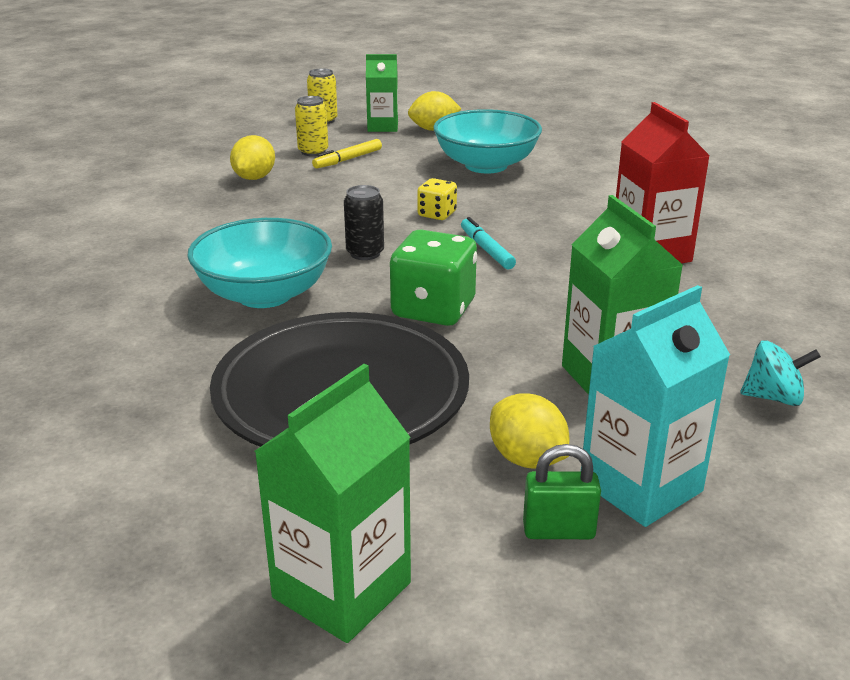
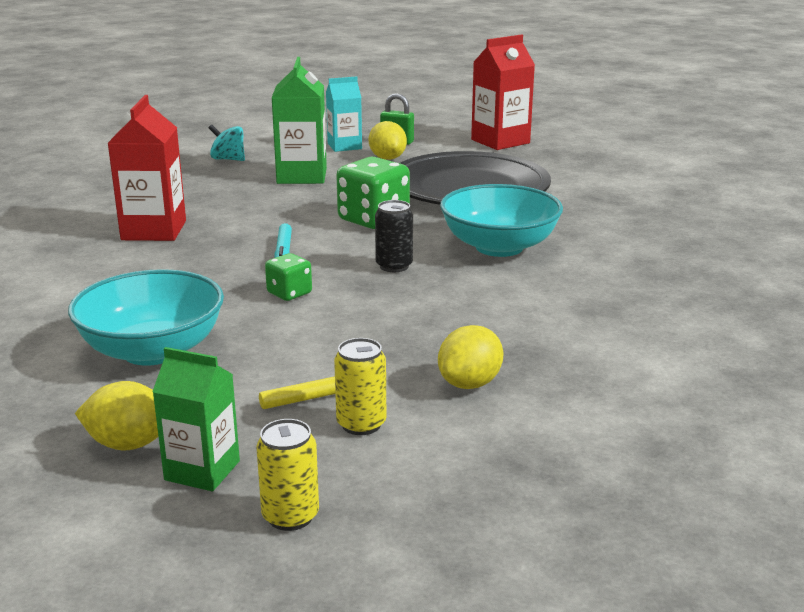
camera: 160 degrees left, 5 degrees down
(342, 590) = (500, 141): green carton -> red carton
(437, 214) = (289, 293): yellow dice -> green dice
(640, 486) = (344, 146): turquoise carton -> turquoise carton, size x0.66

